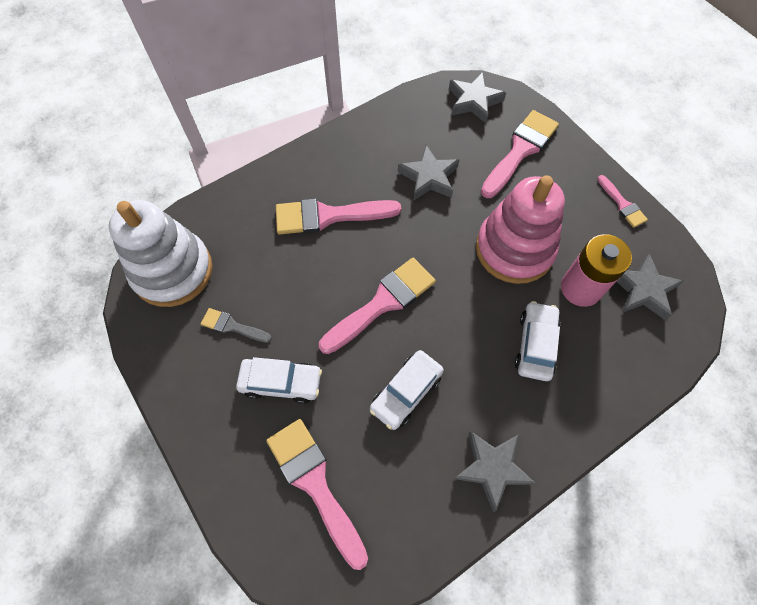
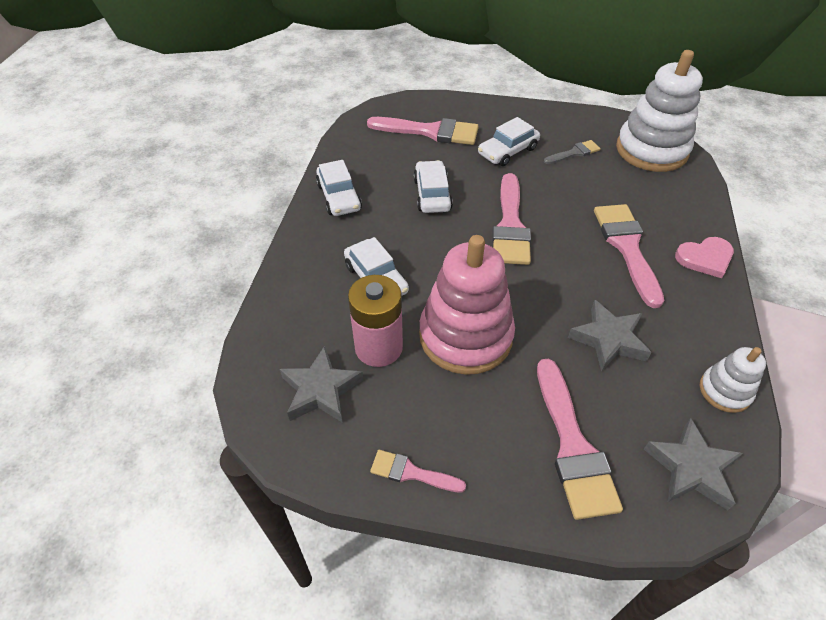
camera: 135 degrees right, 15 degrees down
(294, 168) = (705, 258): none -> pink heart
(329, 216) = (626, 247): pink brush -> pink brush turned 45 degrees counterclockwise
(406, 110) = (724, 391): none -> white stacking toy
(492, 468) = (339, 197): grey star -> white car

